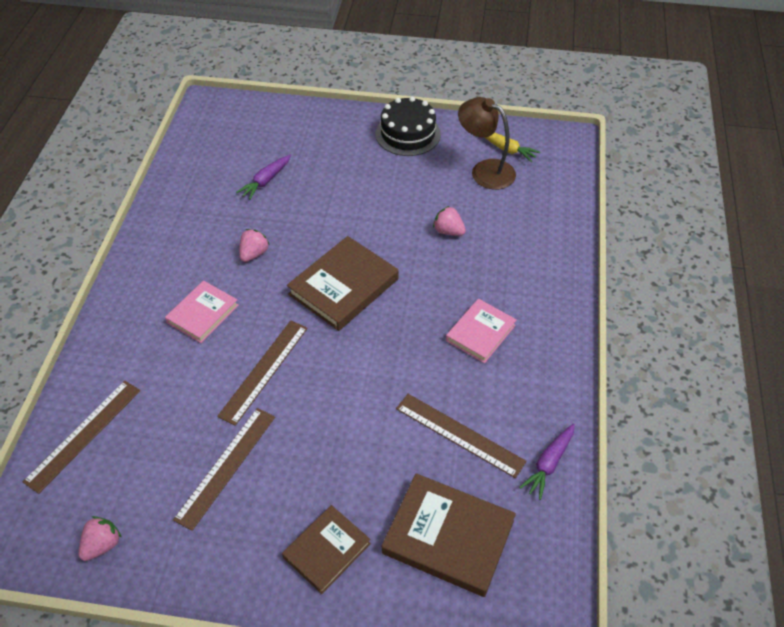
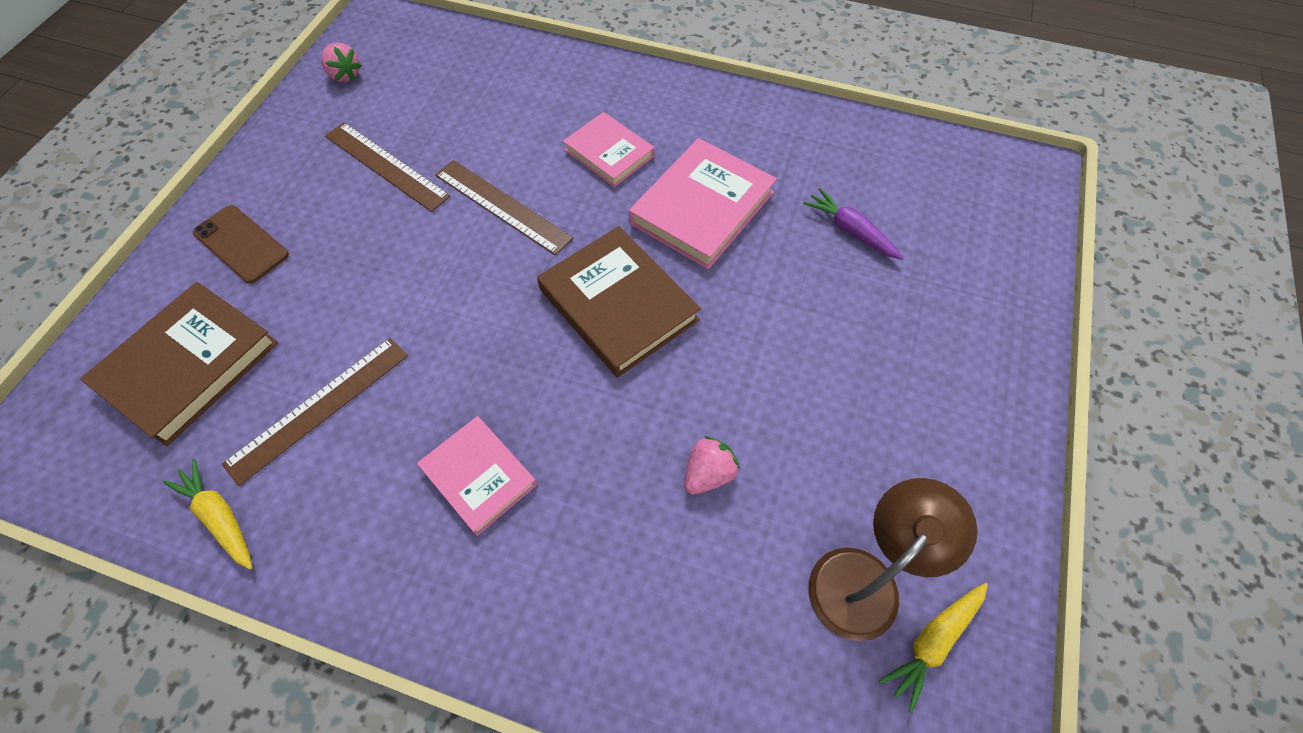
camera: 100 degrees right, 10 degrees up
(84, 435) = (474, 60): brown ruler -> none
(254, 254) = (702, 208): pink strawberry -> pink book
(327, 550) = (241, 244): brown book -> brown phone
(408, 134) = (973, 452): black cake -> none
(548, 464) = (220, 517): purple carrot -> yellow carrot

